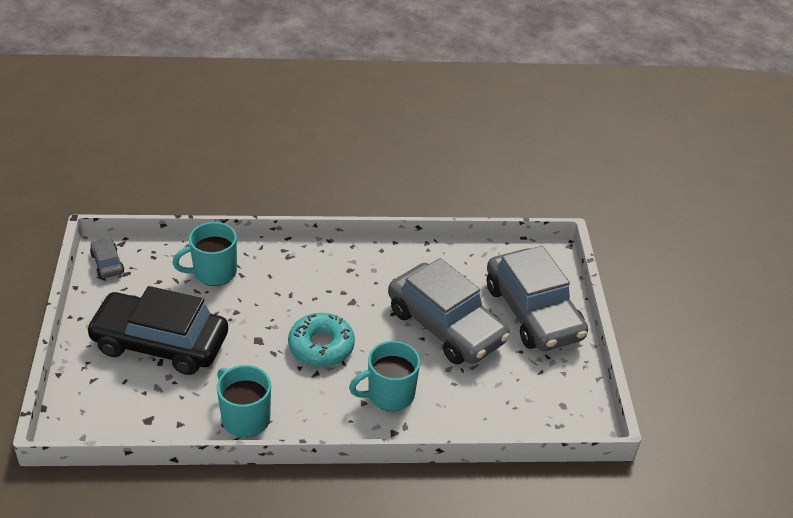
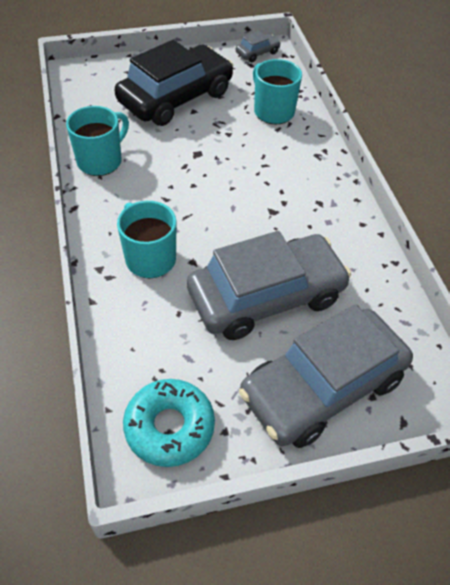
camera: 80 degrees right, 10 degrees up
(160, 343) = (175, 97): black car -> black car turned 45 degrees clockwise
(321, 346) = (202, 197): turquoise donut -> turquoise donut (169, 427)
(446, 325) = (266, 296): grey car -> grey car turned 150 degrees counterclockwise

